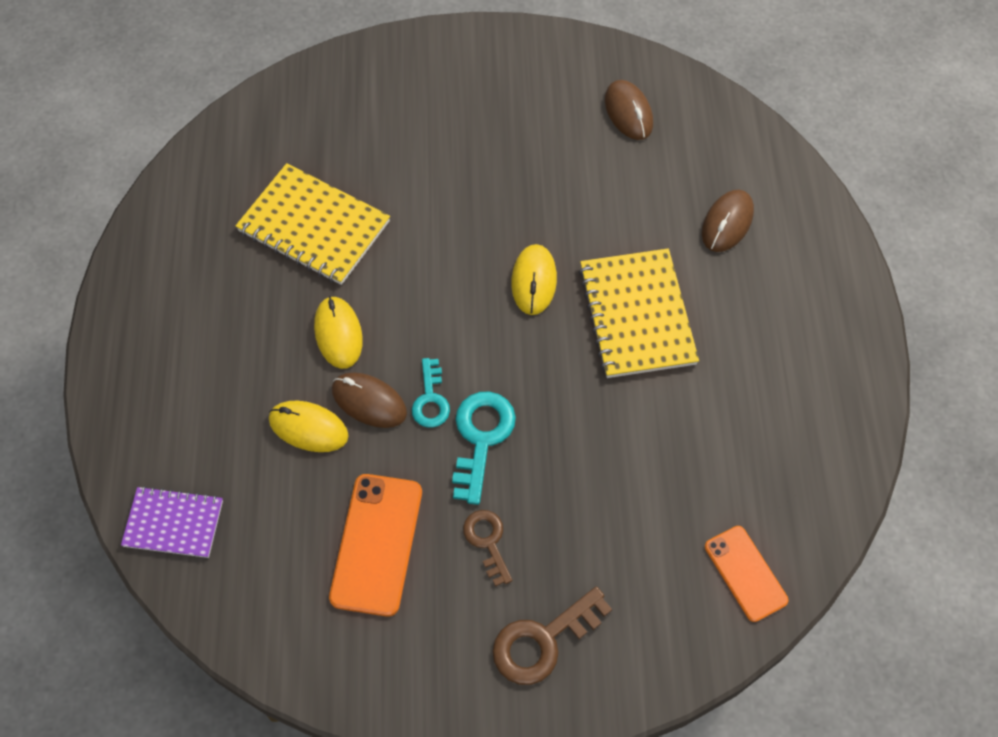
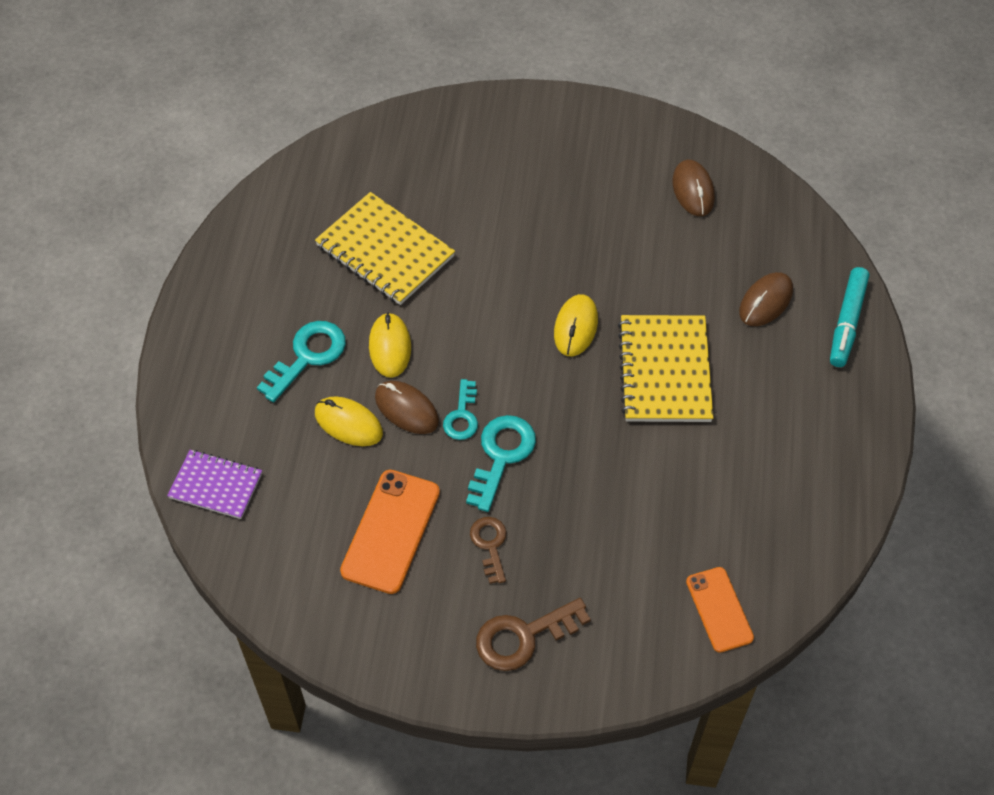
camera: 10 degrees right, 5 degrees down
(250, 358) = (308, 356): none -> turquoise key
(815, 233) = (847, 322): none -> turquoise marker

